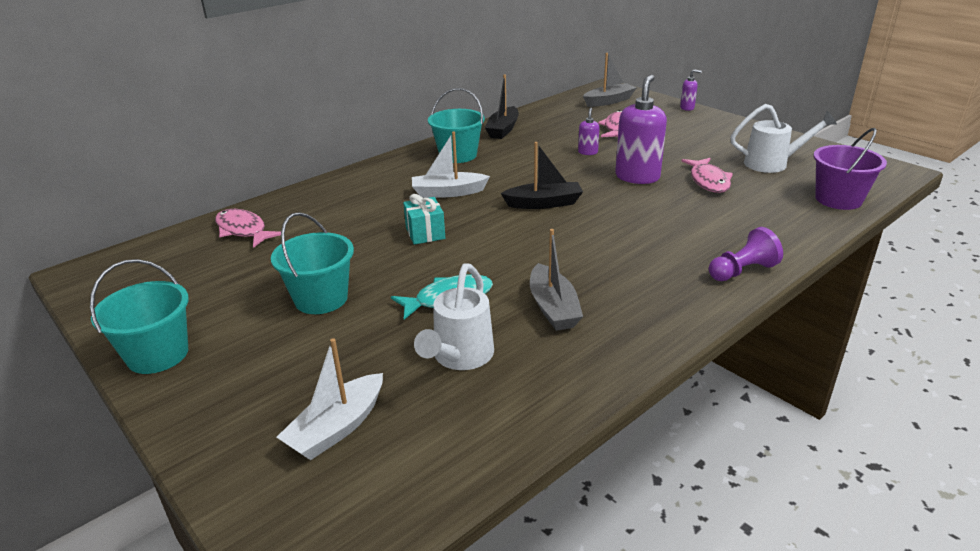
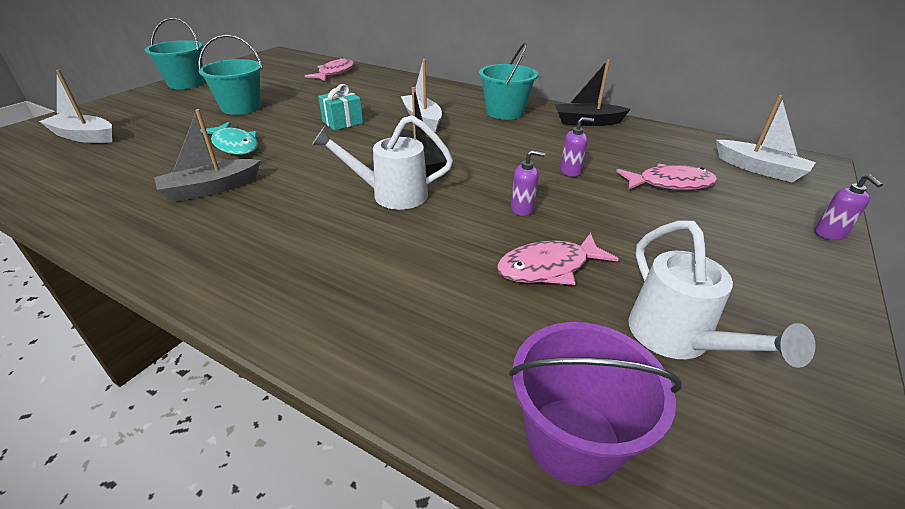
camera: 70 degrees right, 5 degrees up
(460, 357) = (148, 161): white watering can -> white watering can (391, 195)
(609, 101) = (759, 169): grey boat -> white boat
(637, 177) = (522, 209): purple soap dispenser -> purple soap dispenser, size x0.48
(742, 271) = (277, 306): purple pawn -> none

